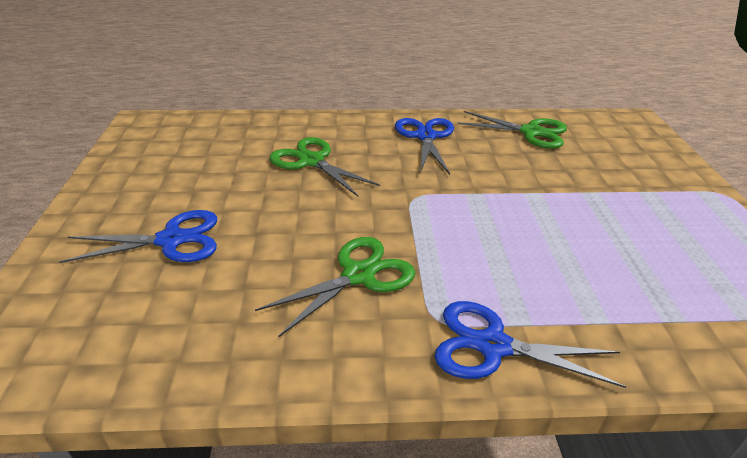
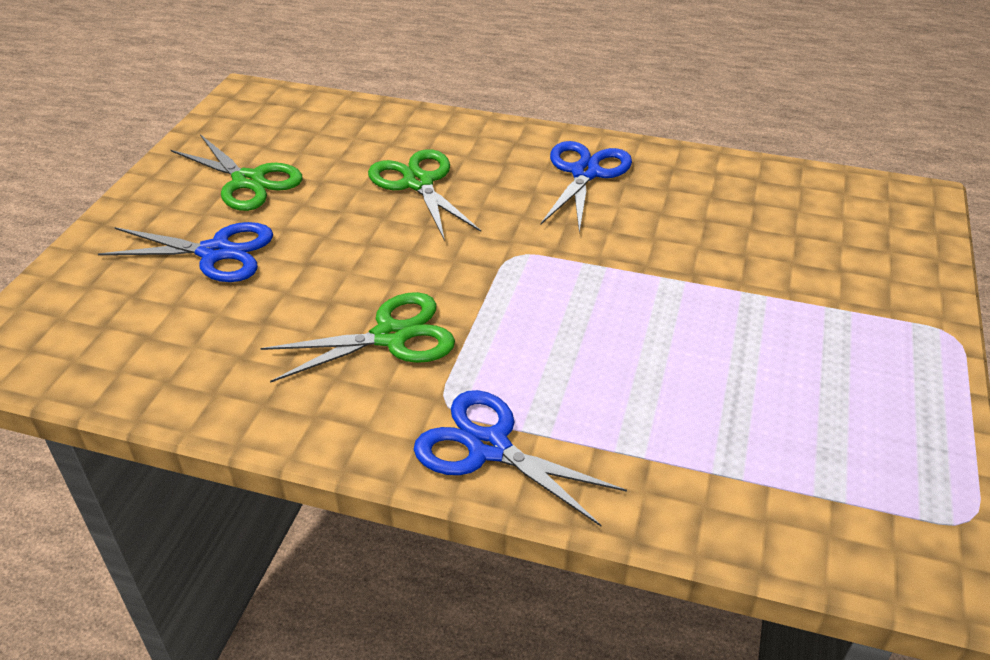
camera: 20 degrees right, 5 degrees up
(530, 132) = (738, 191): green scissors -> green scissors (248, 181)

